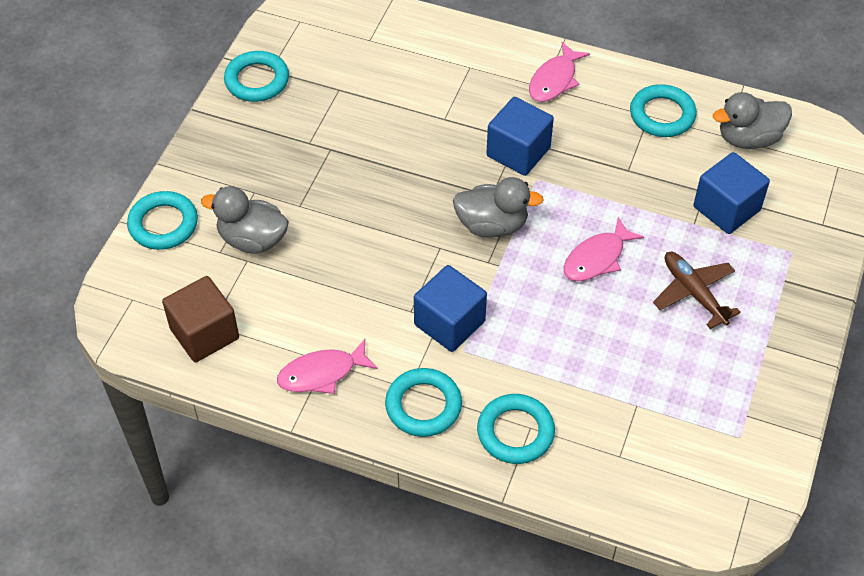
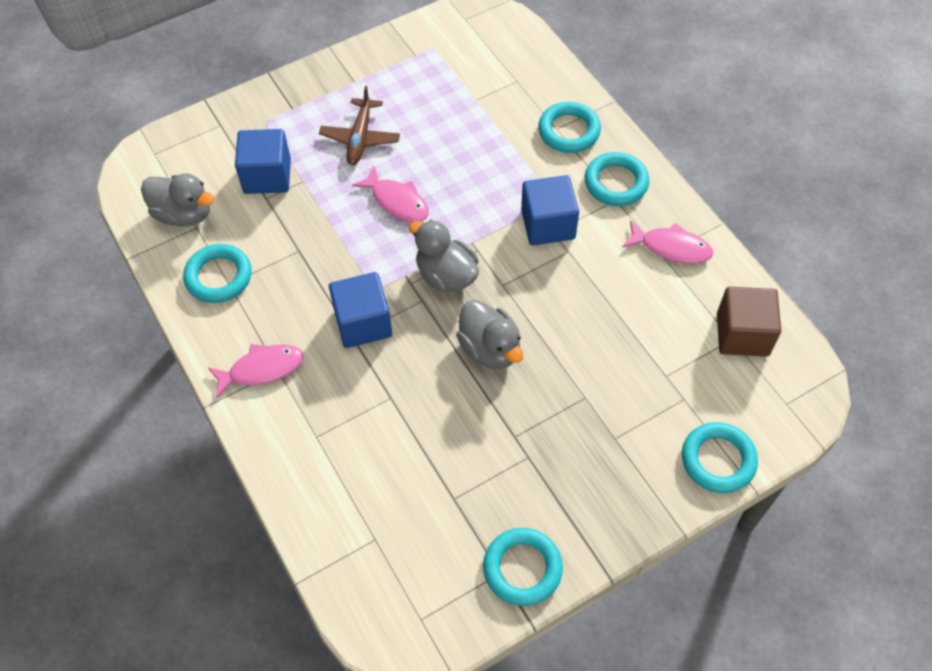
camera: 140 degrees left, 5 degrees up
(252, 239) = (648, 392): grey duck -> grey duck (490, 349)
(597, 258) = (397, 201): pink fish -> pink fish turned 45 degrees clockwise

